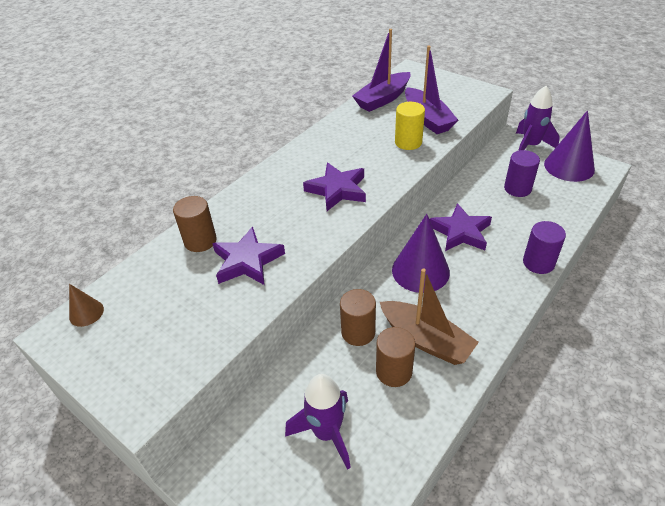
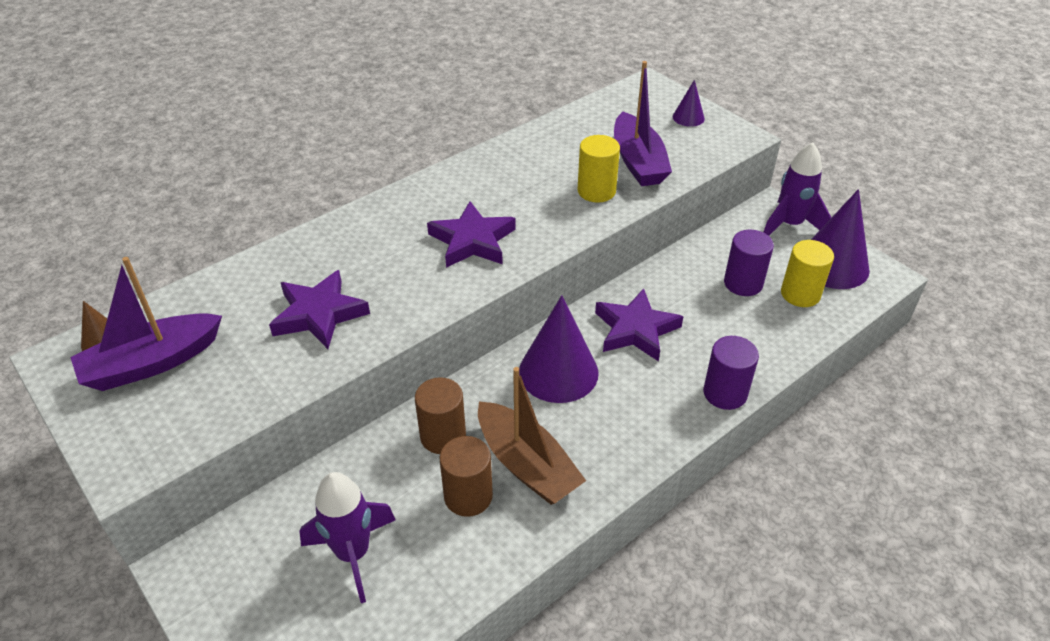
camera: 10 degrees right, 0 degrees up
(200, 241) = (271, 276): brown cylinder -> none
(383, 99) = (589, 122): purple boat -> purple boat (152, 363)
(447, 86) = (688, 117): none -> purple cone
(557, 189) = (800, 294): none -> yellow cylinder

